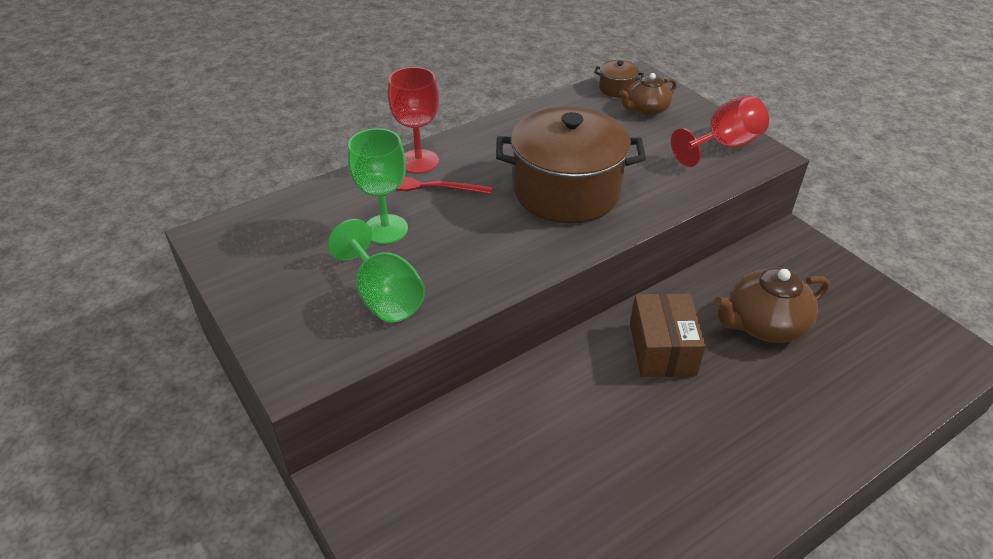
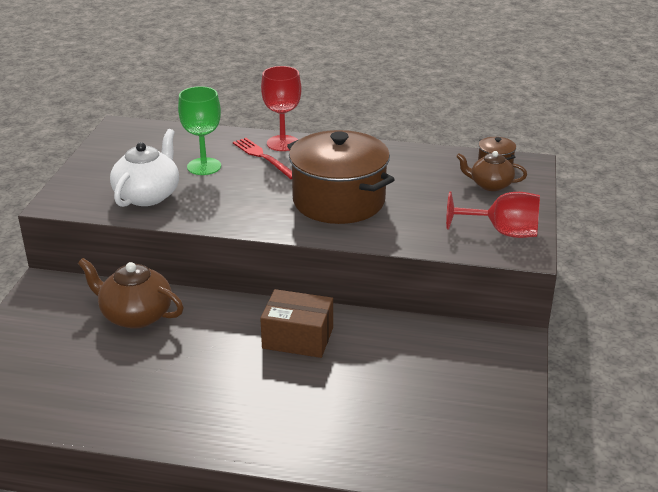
camera: 45 degrees right, 10 degrees down
(384, 297) = (148, 195): green goblet -> white teapot
(662, 349) = (298, 338): brown box -> brown box turned 60 degrees clockwise
(764, 325) = (389, 369): brown teapot -> brown teapot (135, 315)

